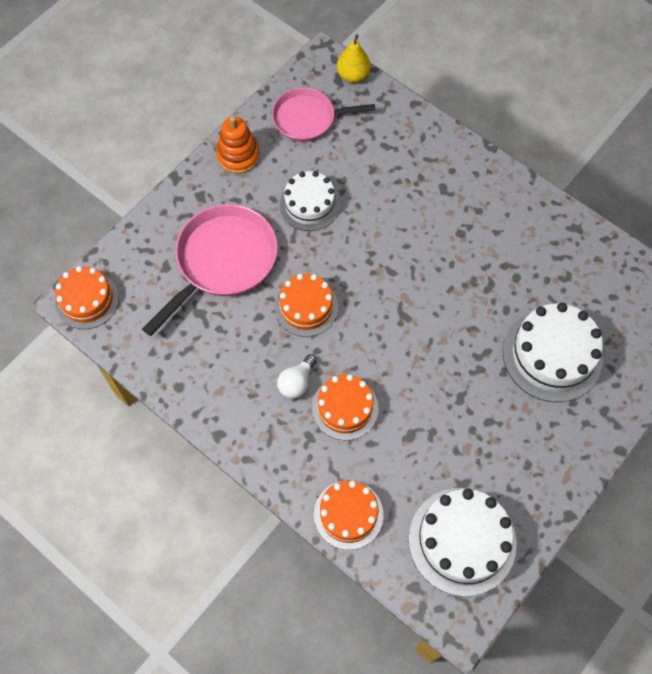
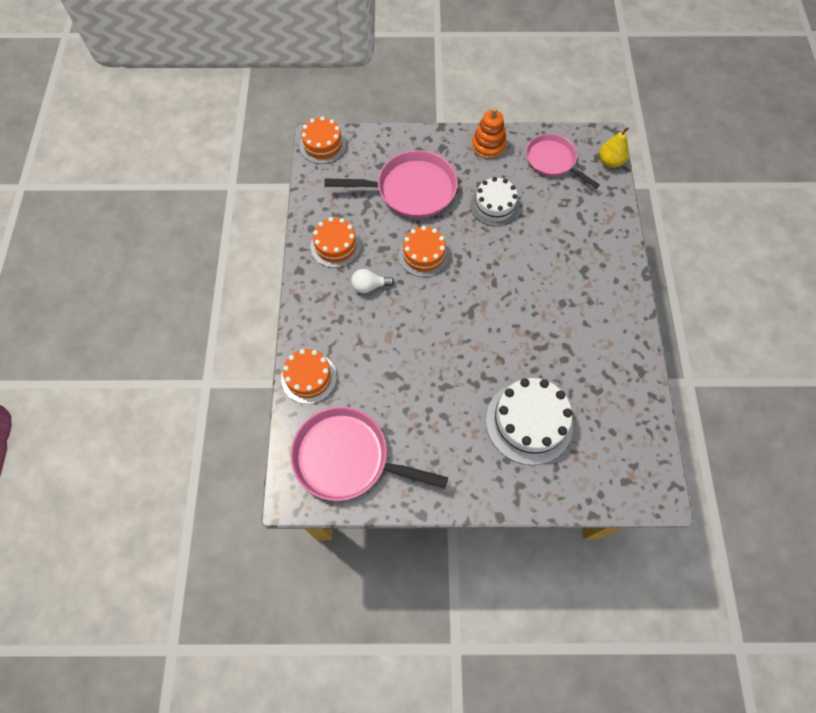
camera: 50 degrees right, 0 degrees up
(345, 408) = (377, 325): orange cake -> orange cake (335, 246)
(462, 541) = (347, 458): white cake -> pink pan

